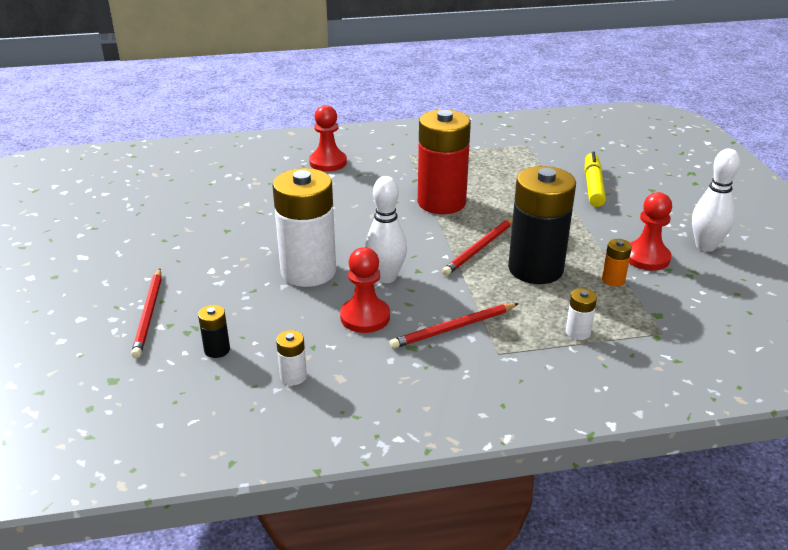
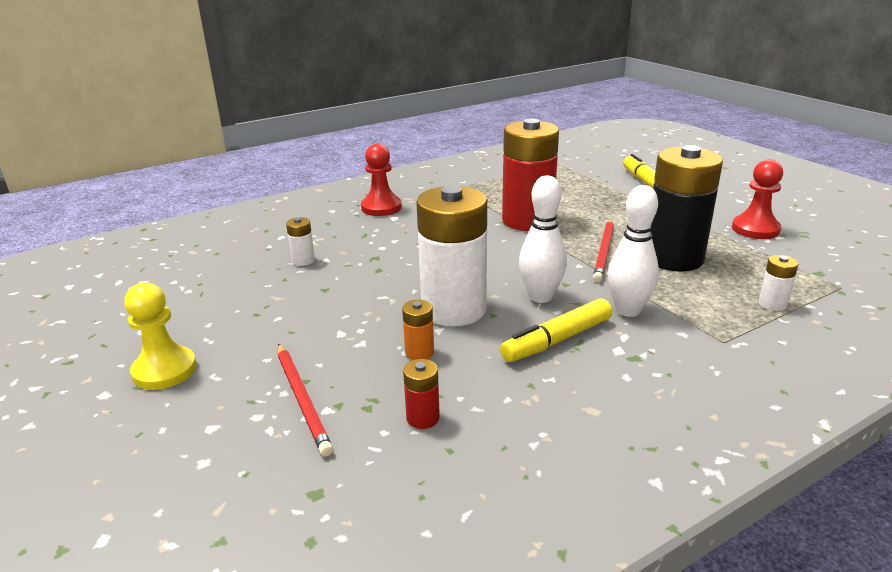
camera: 20 degrees left, 5 degrees down
(76, 269) = (164, 370): none -> yellow pawn
(217, 350) = (423, 418): black battery -> red battery
(293, 376) = (540, 423): white battery -> white battery (303, 260)
(365, 317) = (557, 340): red pawn -> yellow marker
(453, 328) = (656, 329): red pencil -> none
(613, 280) = (749, 253): orange battery -> orange battery (419, 352)
(705, 246) = (790, 211): white bowling pin -> white bowling pin (628, 310)

